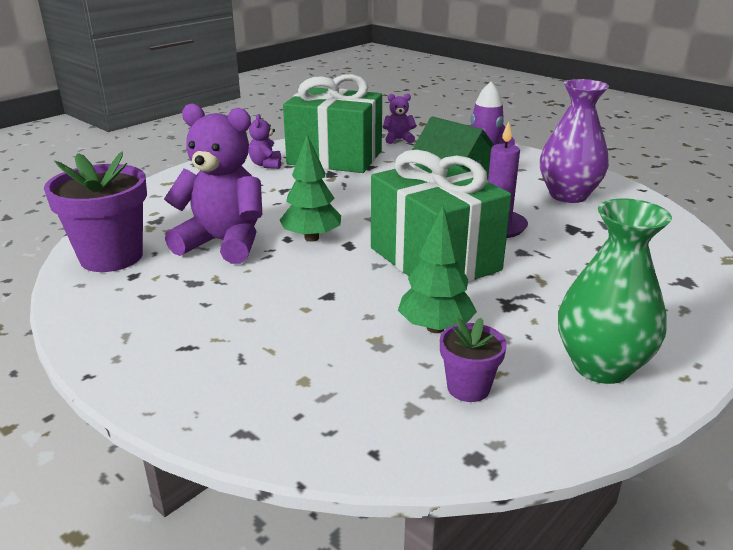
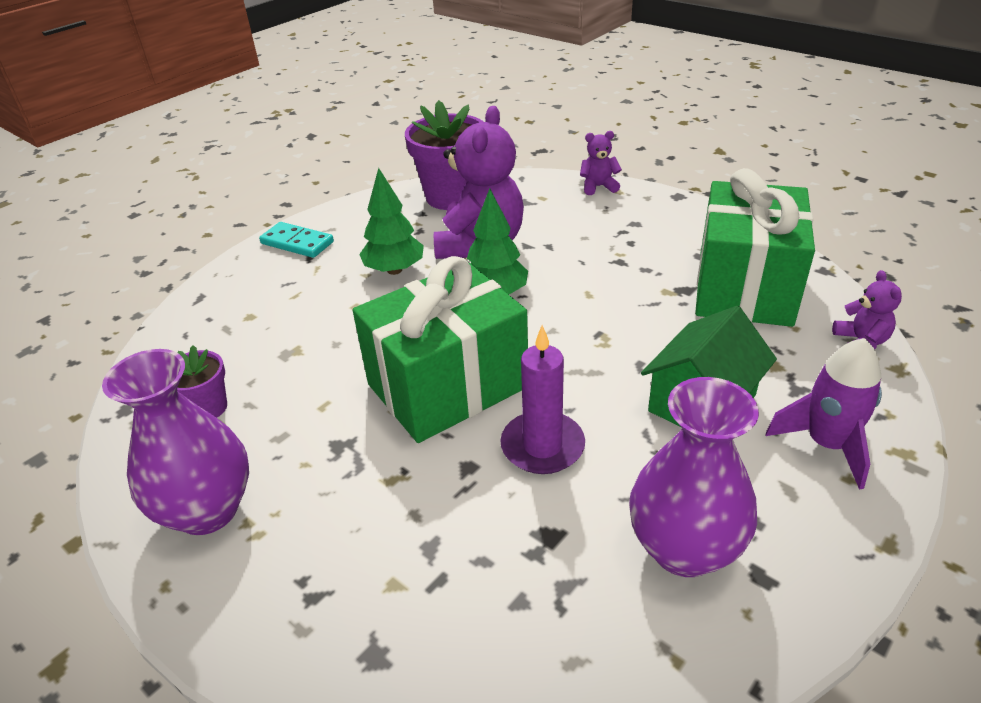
camera: 90 degrees right, 10 degrees up
(145, 359) = (297, 243): none -> turquoise domino
(266, 165) = (694, 239): purple teddy bear -> purple teddy bear (598, 187)
(435, 328) = (305, 387): green tree -> green tree (394, 270)
(601, 366) = (207, 510): green vase -> purple vase

